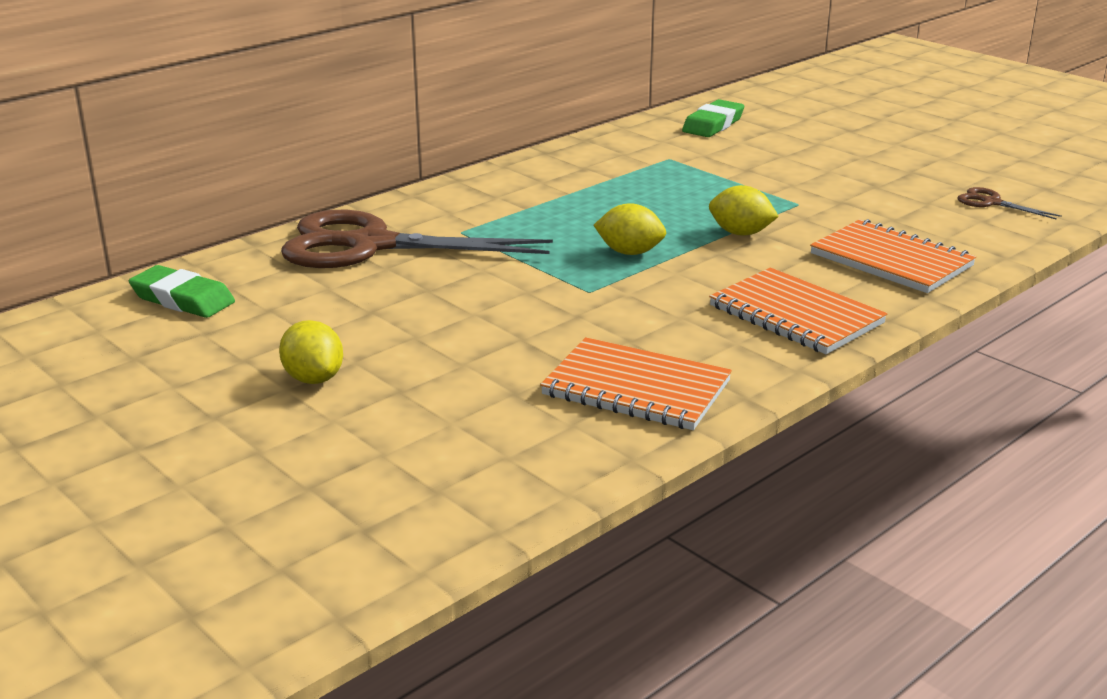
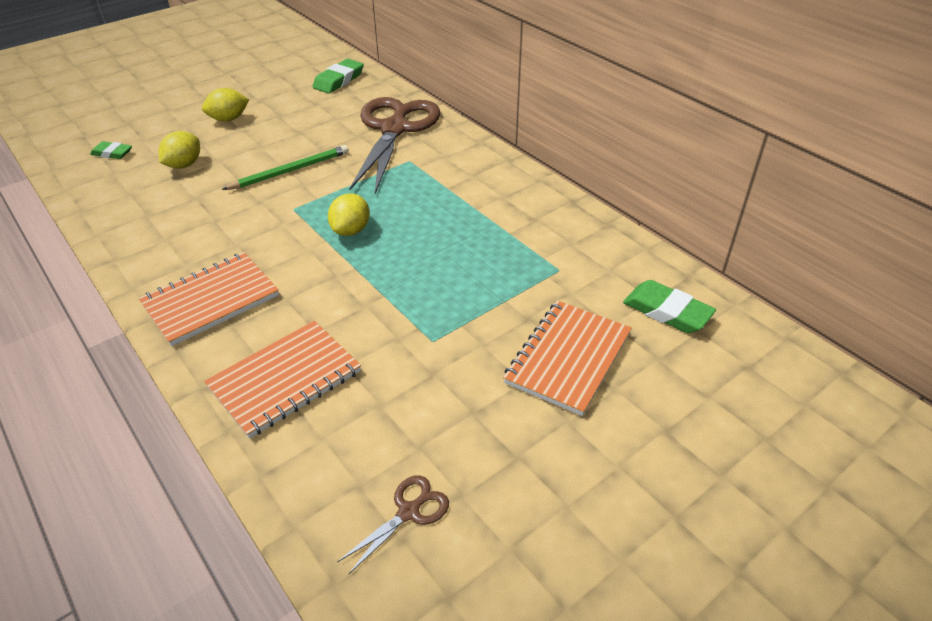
camera: 95 degrees right, 15 degrees up
(435, 475) = (112, 153): none -> green eraser
(491, 304) = (290, 171): none -> green pencil
(636, 388) = (153, 218): orange notebook -> orange notebook (568, 358)
(740, 233) = (371, 292): yellow lemon -> yellow lemon (184, 165)

